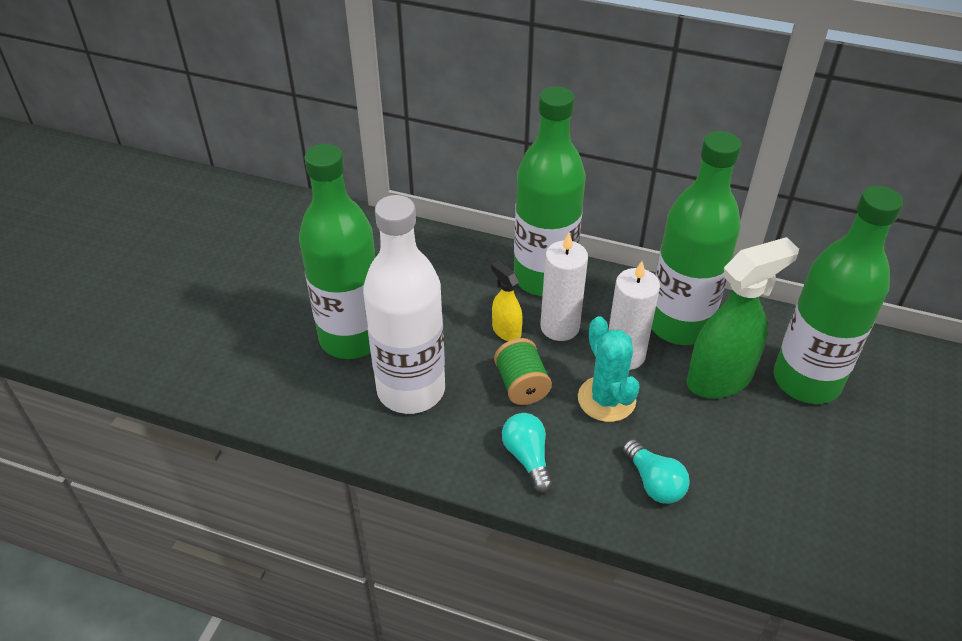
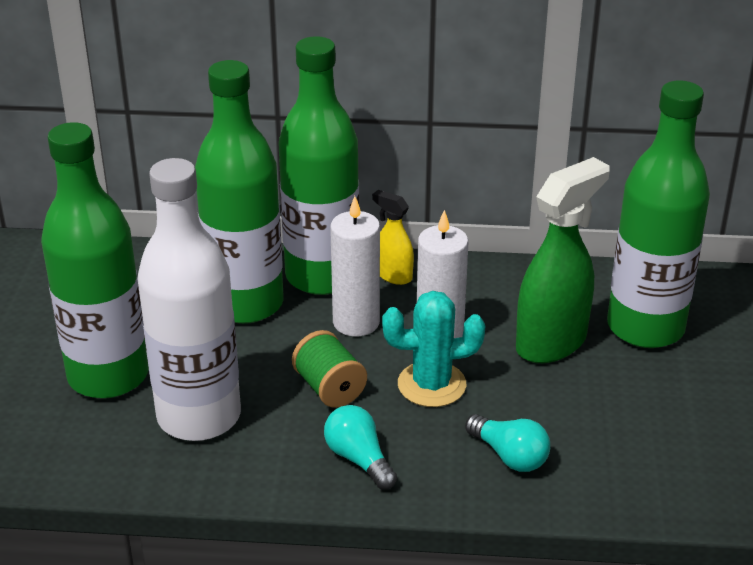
camera: 15 degrees left, 10 degrees down
(506, 331) = (294, 337): yellow spray bottle -> yellow spray bottle (393, 275)
(606, 399) = (431, 385): turquoise cactus -> turquoise cactus turned 60 degrees counterclockwise
(679, 325) = (491, 297): green bottle -> green bottle (246, 304)

